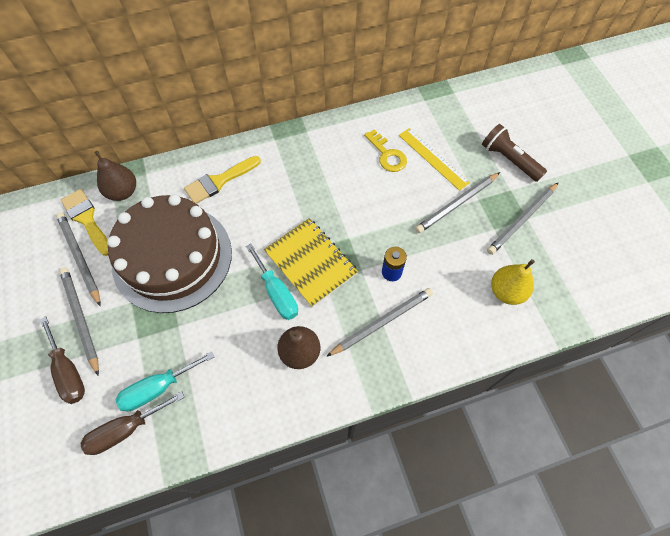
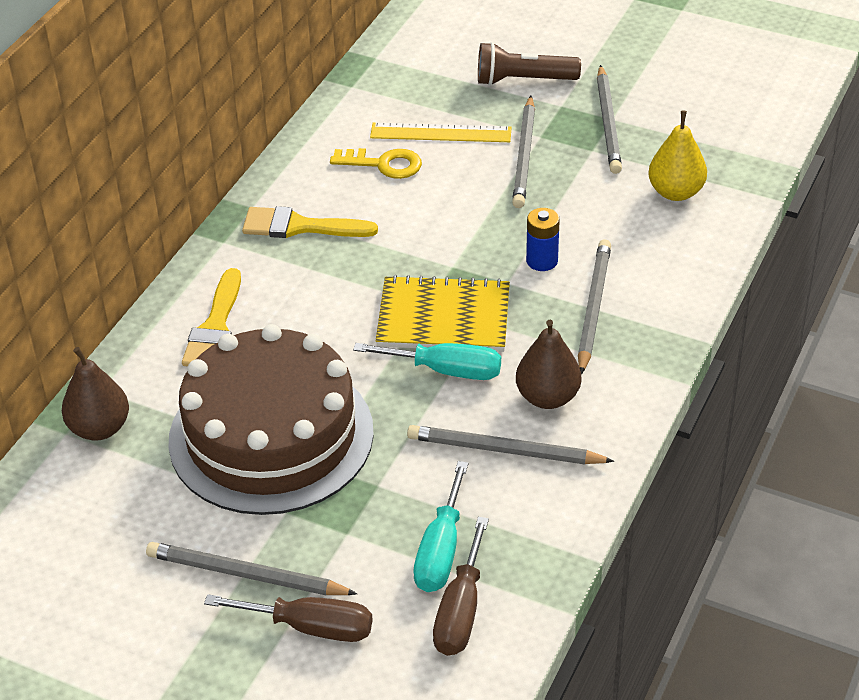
camera: 45 degrees left, 20 degrees down
(79, 258) = (148, 528): grey pencil -> grey pencil (505, 451)
(87, 219) = (93, 488): yellow brush -> yellow brush (300, 226)

